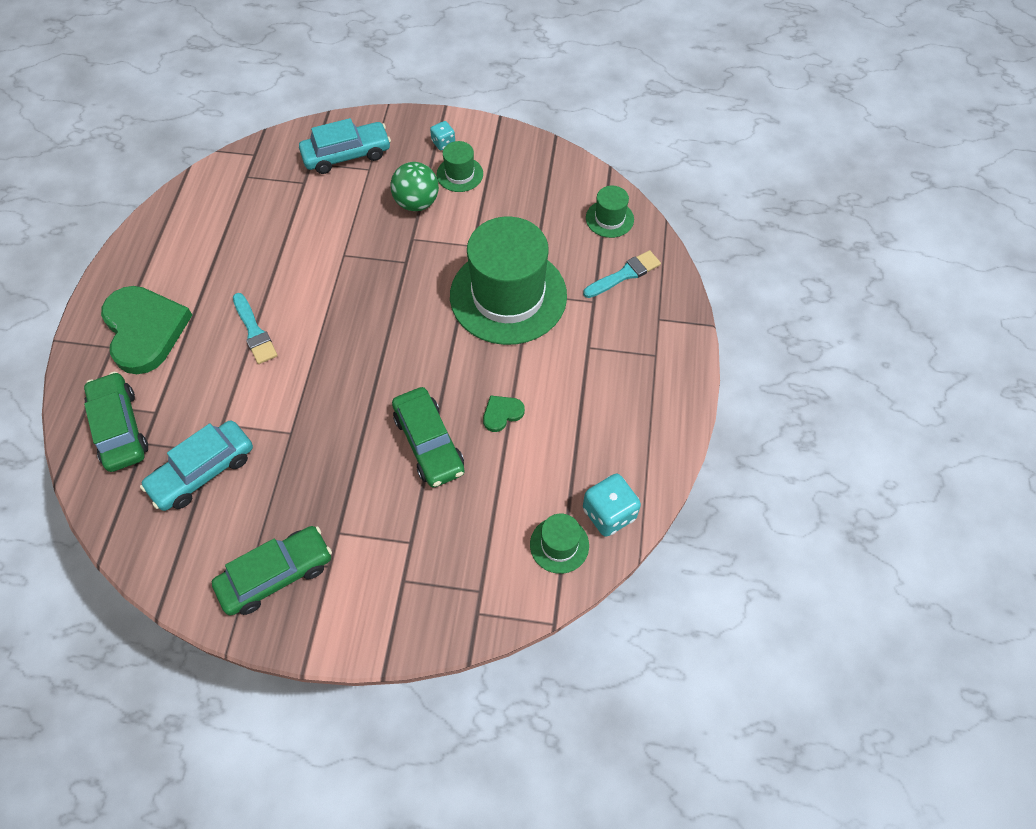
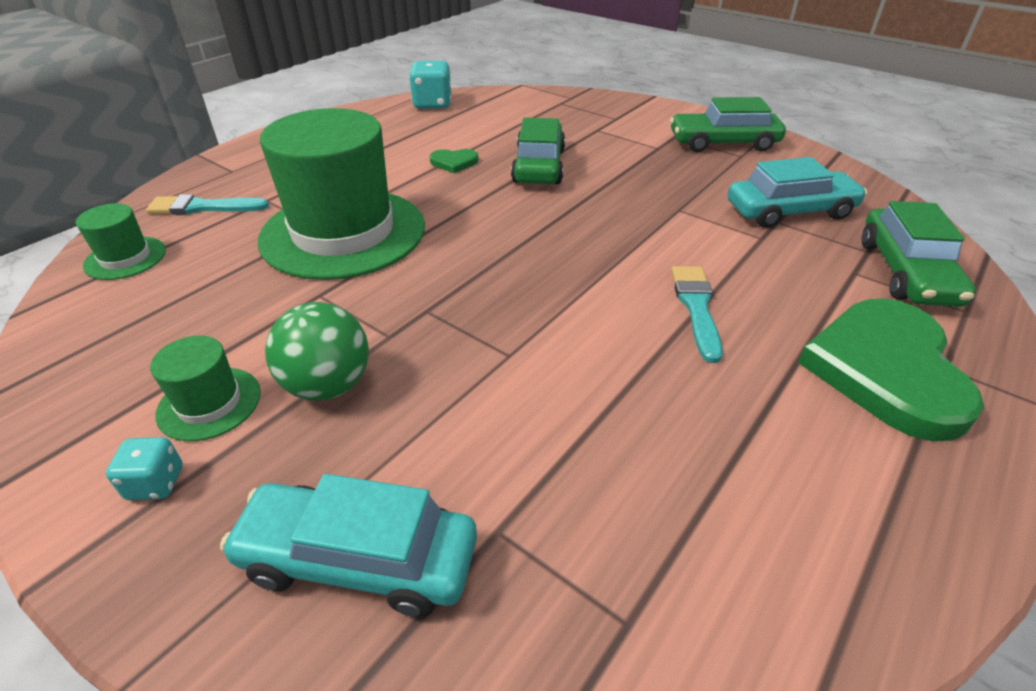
camera: 150 degrees left, 20 degrees down
(559, 545) = (484, 103): green hat -> none

